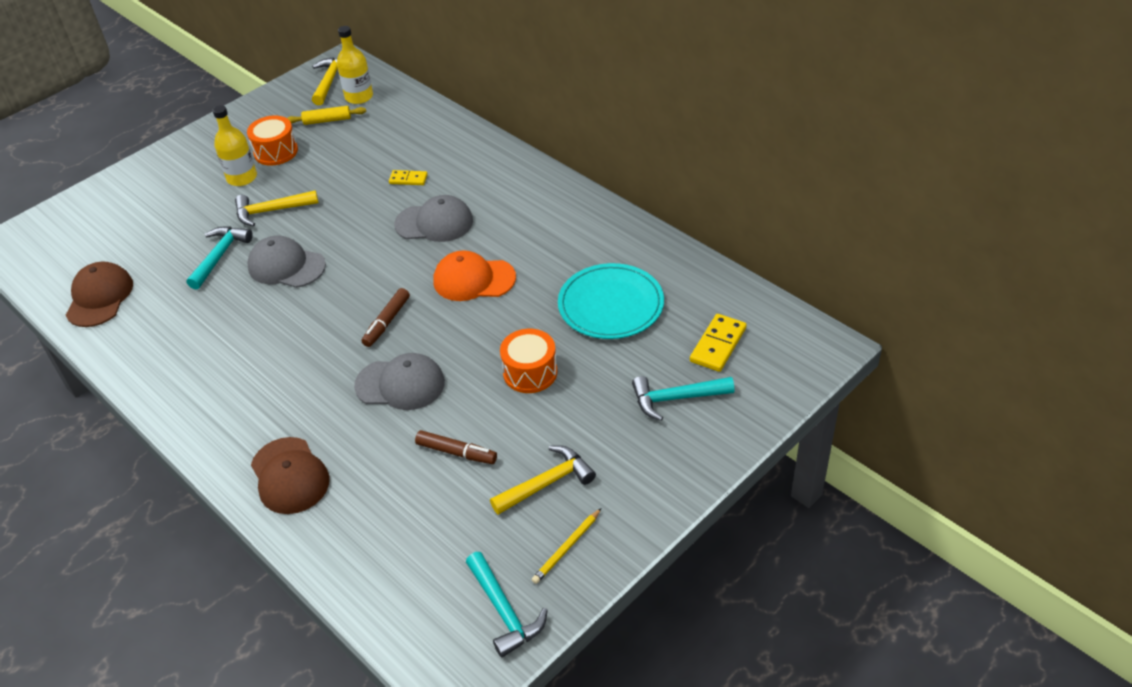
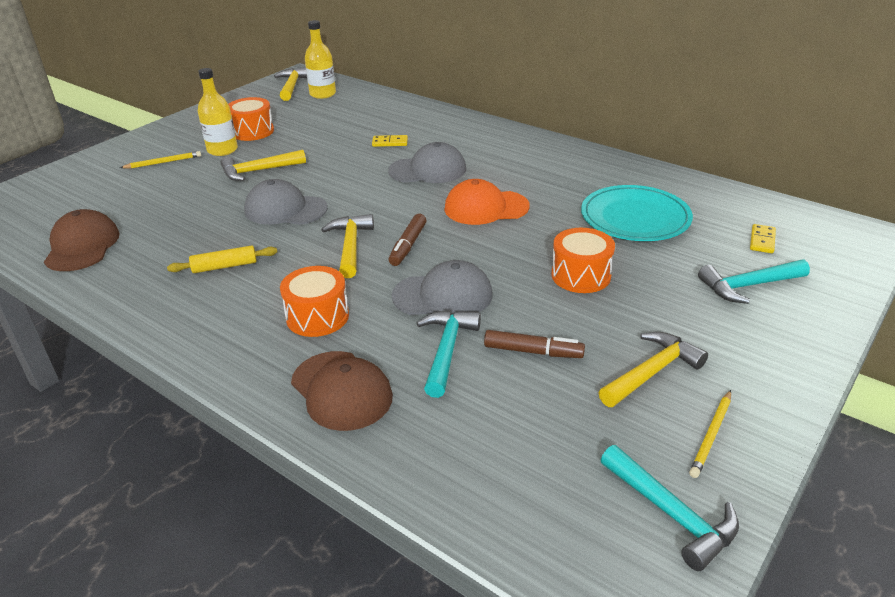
camera: 10 degrees left, 10 degrees down
(183, 191) = (163, 162): none -> yellow pencil
(220, 256) = (212, 206): turquoise hammer -> turquoise hammer (447, 350)
(287, 398) = (317, 316): none -> orange drum
(327, 120) = (297, 109): yellow rolling pin -> yellow rolling pin (224, 266)
(335, 318) = (350, 246): none -> yellow hammer
(718, 345) = (762, 240): yellow domino -> yellow domino, size x0.63

